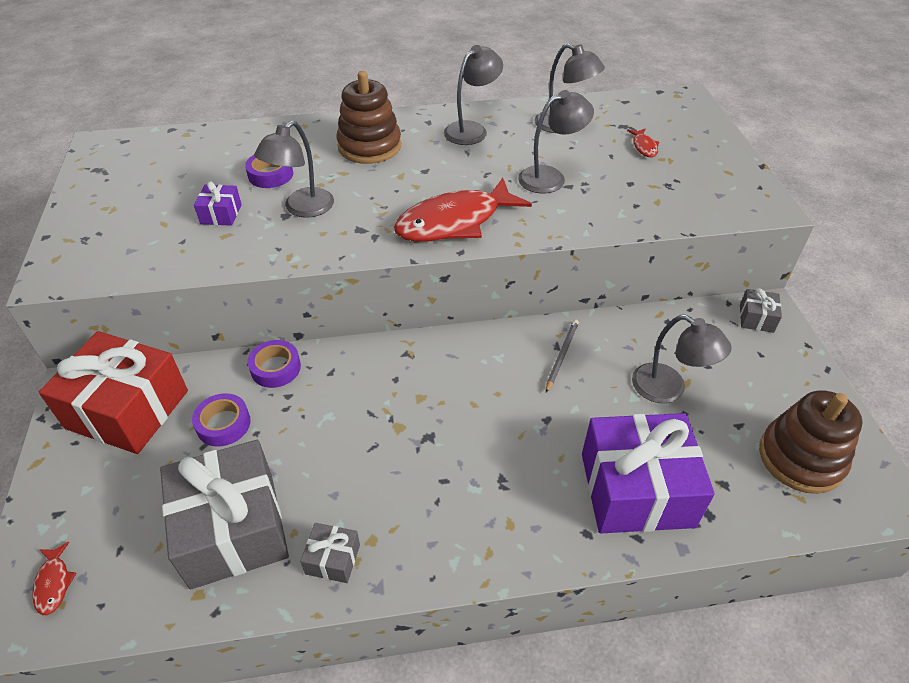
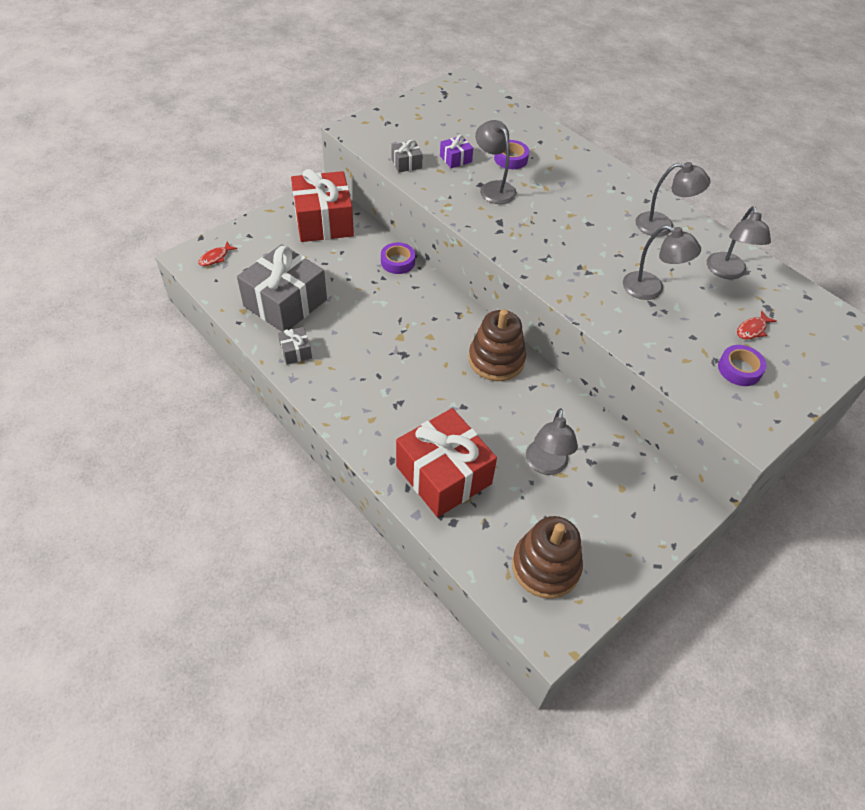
camera: 55 degrees right, 5 degrees up
(223, 424) = (343, 263): purple tape -> purple tape (739, 369)
(302, 209) = (493, 188): grey lamp -> grey lamp turned 60 degrees clockwise
(369, 146) = (586, 186): brown stacking toy -> brown stacking toy (496, 360)
(455, 222) = (550, 261): red fish -> none
(562, 355) = (526, 393): grey pencil -> none
(636, 489) = (443, 475): purple gift -> red gift
(756, 318) = (673, 501): grey gift -> grey gift (406, 163)

